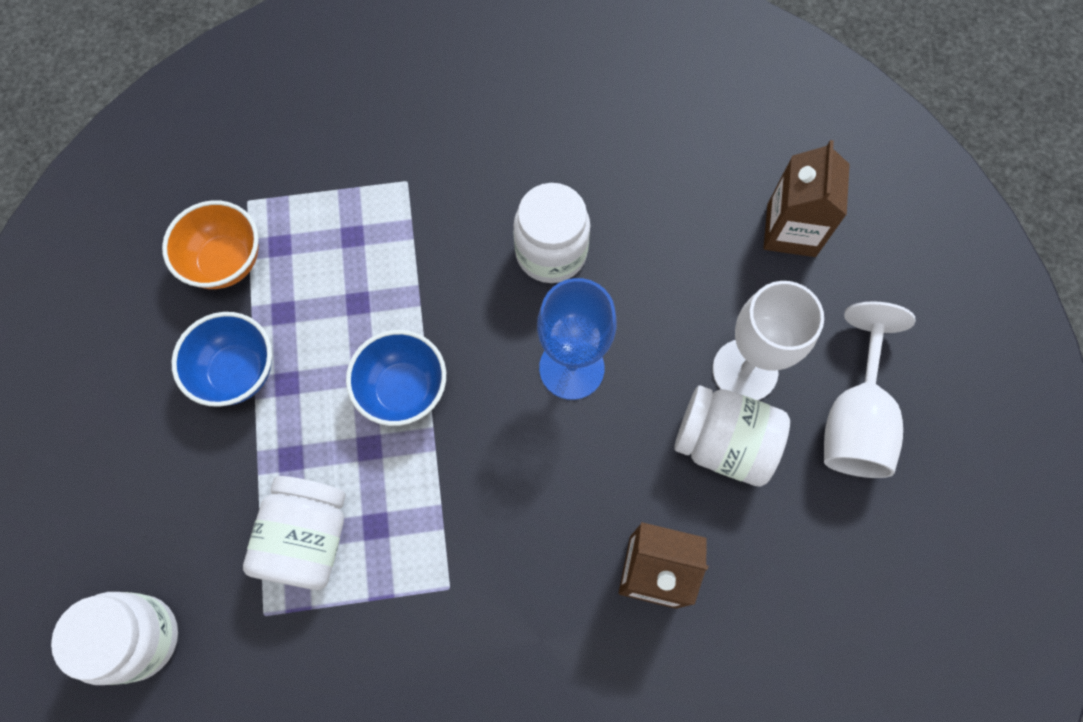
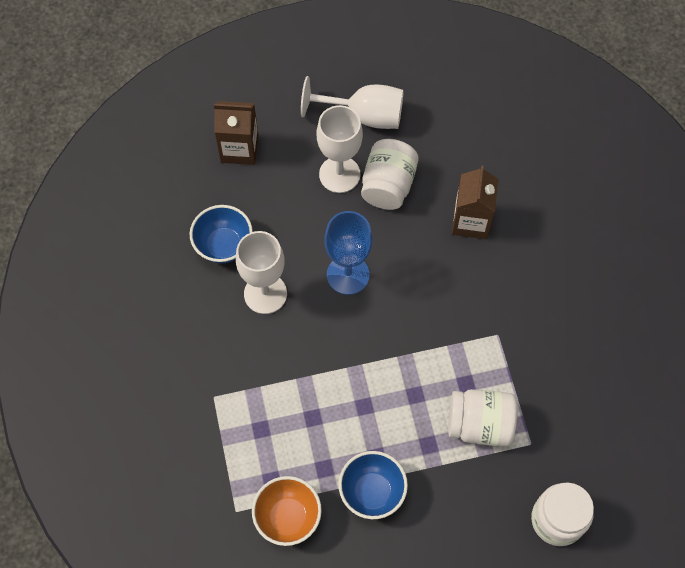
camera: 95 degrees left, 5 degrees down
(403, 390) = (373, 378): blue bowl -> blue bowl (224, 245)
(551, 252) = (265, 294): white jar -> white goblet

